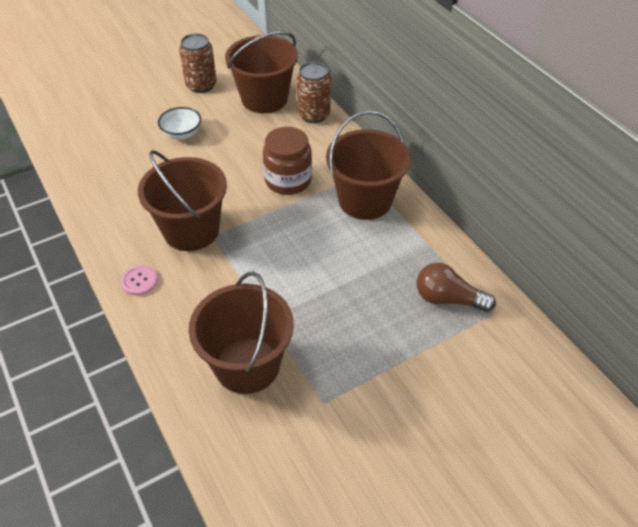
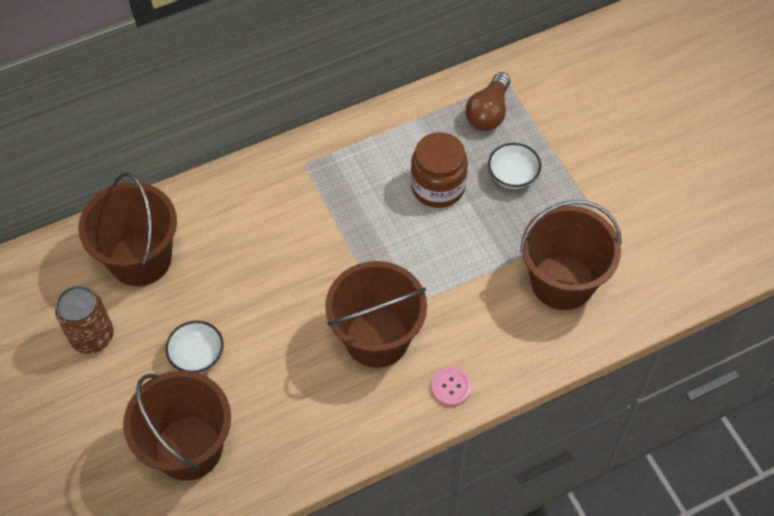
camera: 85 degrees left, 10 degrees up
(288, 180) = (304, 237): brown jar -> brown jar (438, 187)
(313, 115) = (185, 205): brown can -> none
(365, 200) = (347, 165): brown bucket -> brown bucket (188, 448)
(371, 321) = (512, 176): none -> white bowl

